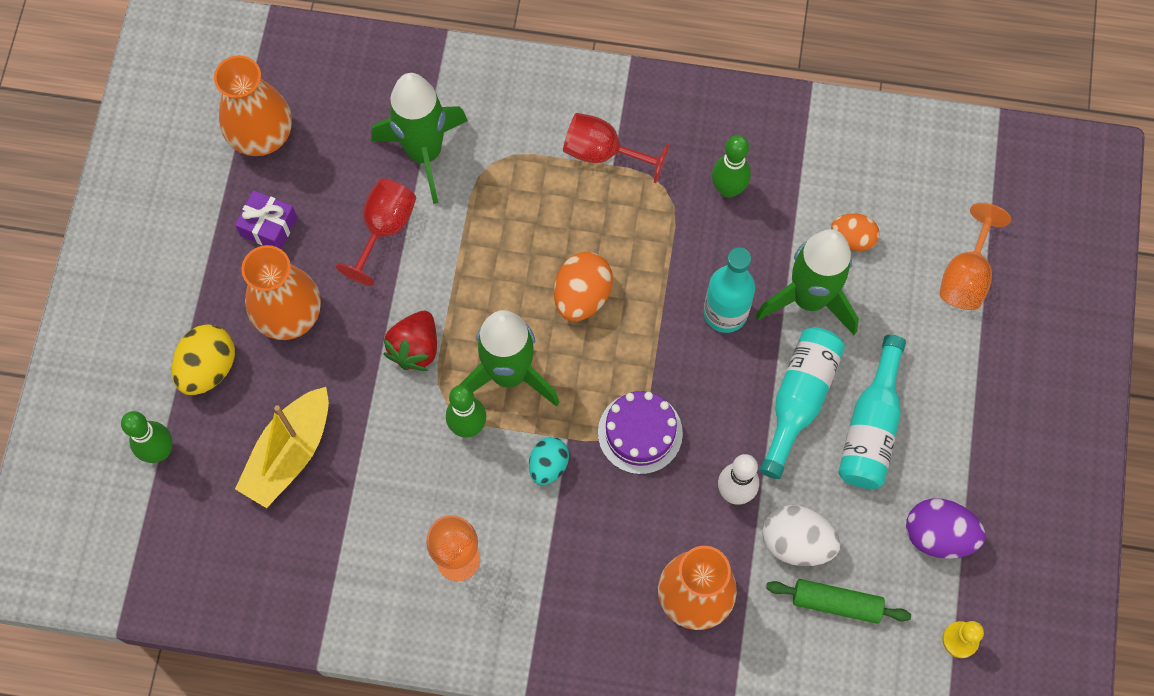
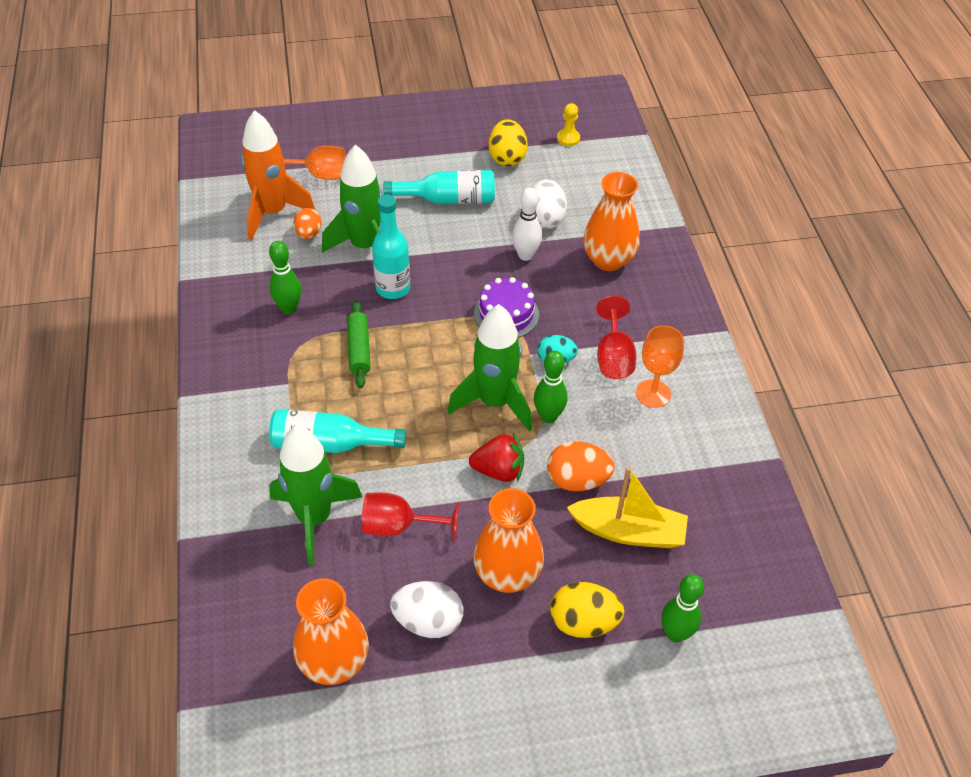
camera: 110 degrees left, 20 degrees down
(269, 227) = (428, 621): purple gift -> white egg
(582, 296) = (411, 374): orange egg -> orange egg (577, 480)
(603, 153) = (278, 392): red goblet -> red goblet (613, 356)
(799, 399) = (443, 237): turquoise bottle -> turquoise bottle (330, 444)
(836, 603) = (575, 194): green rolling pin -> green rolling pin (359, 349)
(904, 205) = (273, 213): none -> orange rocket
(938, 535) = (507, 158): purple egg -> yellow egg

